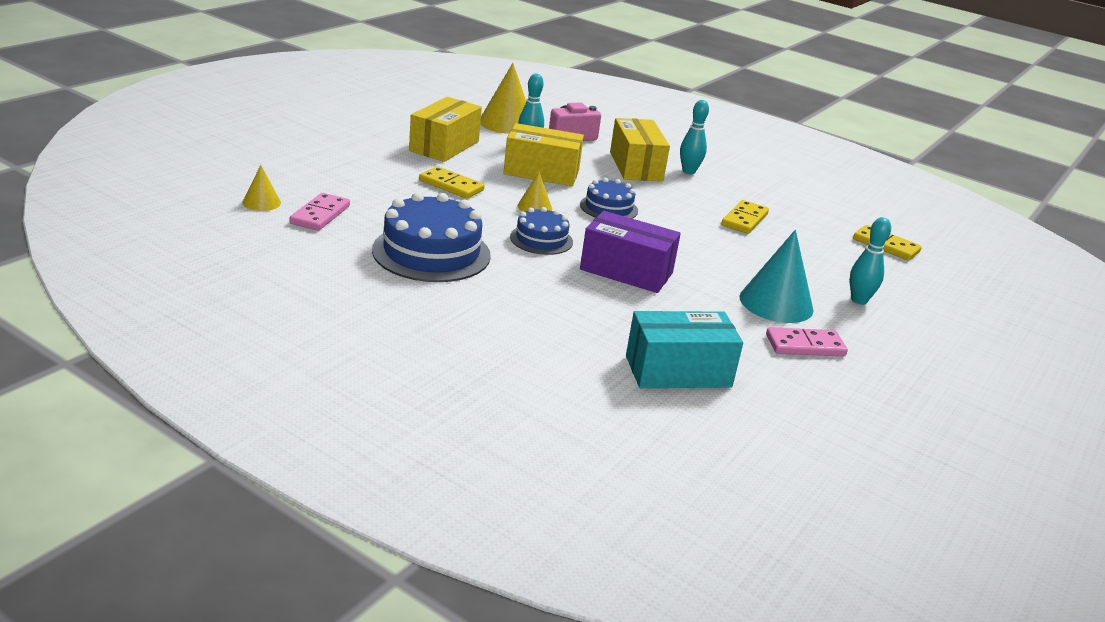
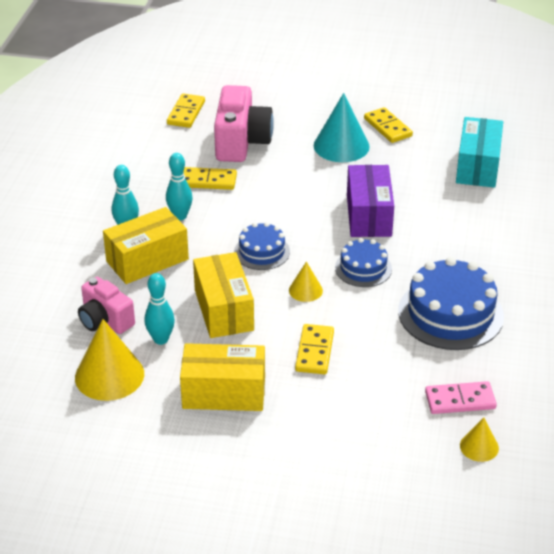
camera: 110 degrees left, 10 degrees up
(678, 371) = (478, 166): turquoise box -> turquoise box turned 45 degrees clockwise
(805, 345) = (387, 127): pink domino -> yellow domino
(811, 254) = (241, 142): none -> pink camera
(859, 300) = (297, 115): turquoise bowling pin -> turquoise bowling pin (180, 216)

